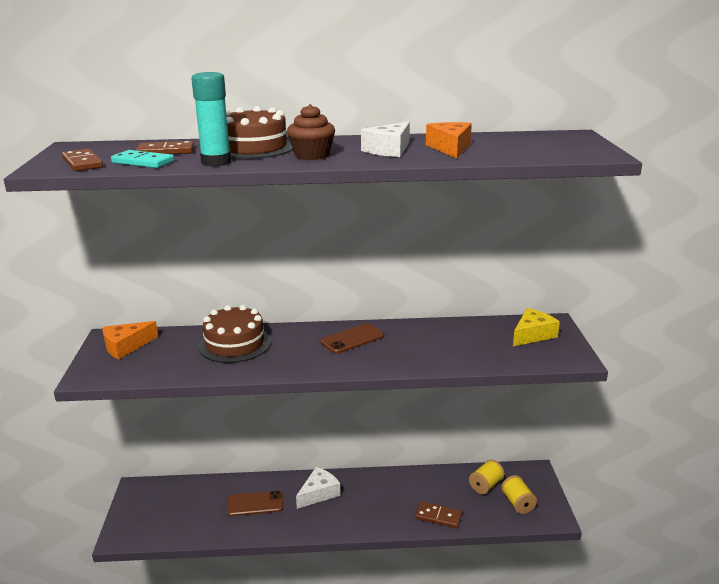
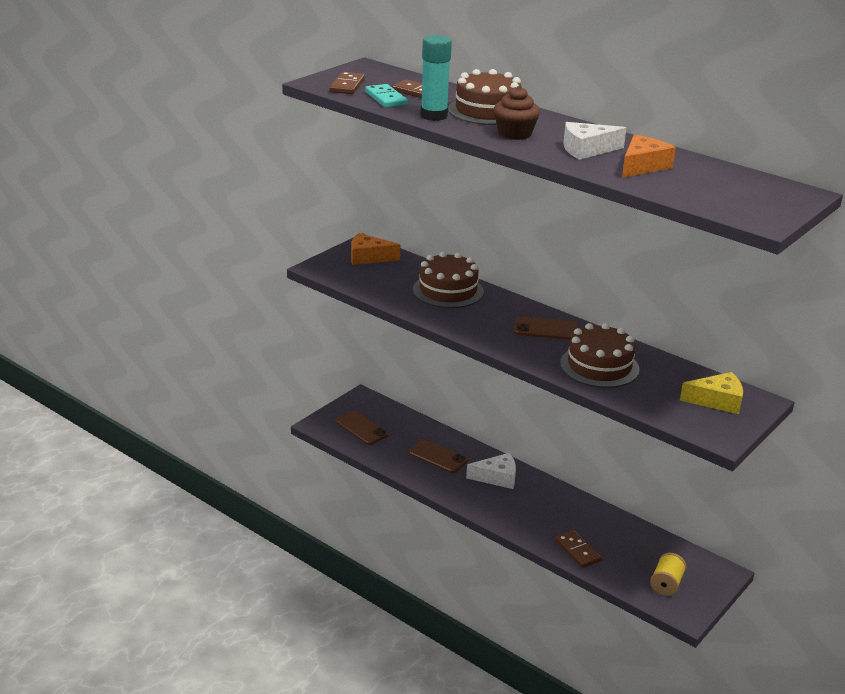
camera: 40 degrees right, 5 degrees up
(163, 517) = (361, 428): none -> brown phone
(429, 348) = (599, 366): none -> brown cake
(486, 485) = (655, 555): yellow spool -> none

